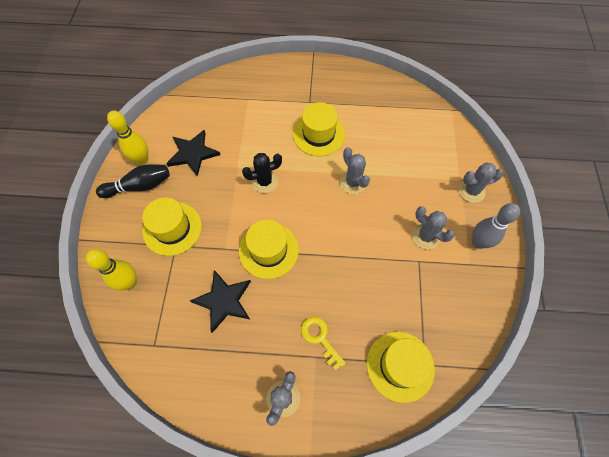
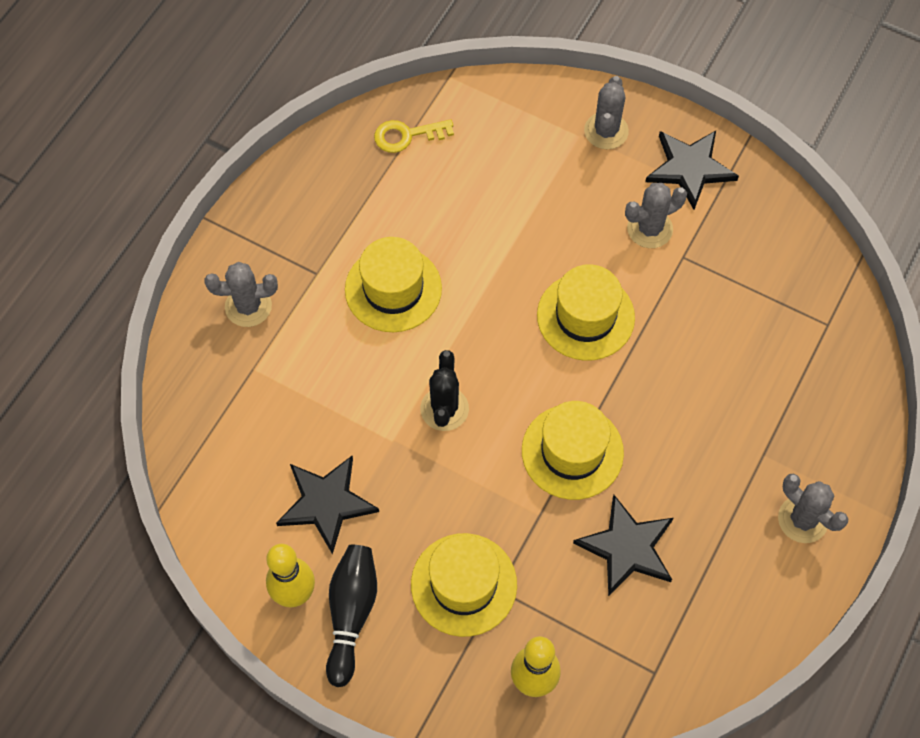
camera: 65 degrees left, 0 degrees up
(320, 338) = (740, 437): yellow key -> yellow key (407, 135)
(353, 182) = (512, 281): grey cactus -> grey cactus (248, 306)
(400, 366) = (818, 354): yellow hat -> yellow hat (585, 316)
(478, 242) = (689, 168): grey bowling pin -> black star

